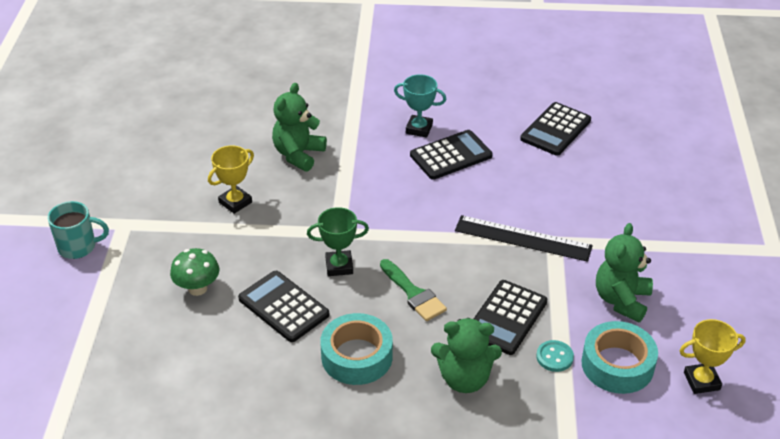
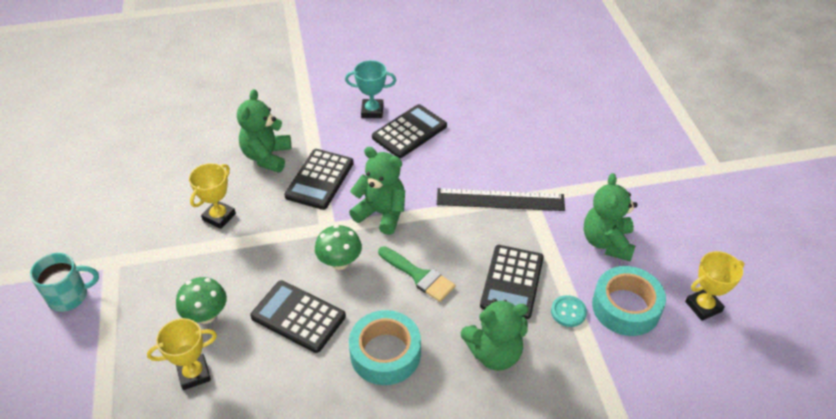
camera: 15 degrees left, 5 degrees up
(172, 336) = (194, 374): none -> yellow trophy
(339, 266) = (340, 262): green trophy -> green mushroom
(395, 229) = (381, 213): none -> green teddy bear
(555, 130) = (494, 90): black calculator -> black calculator (319, 179)

